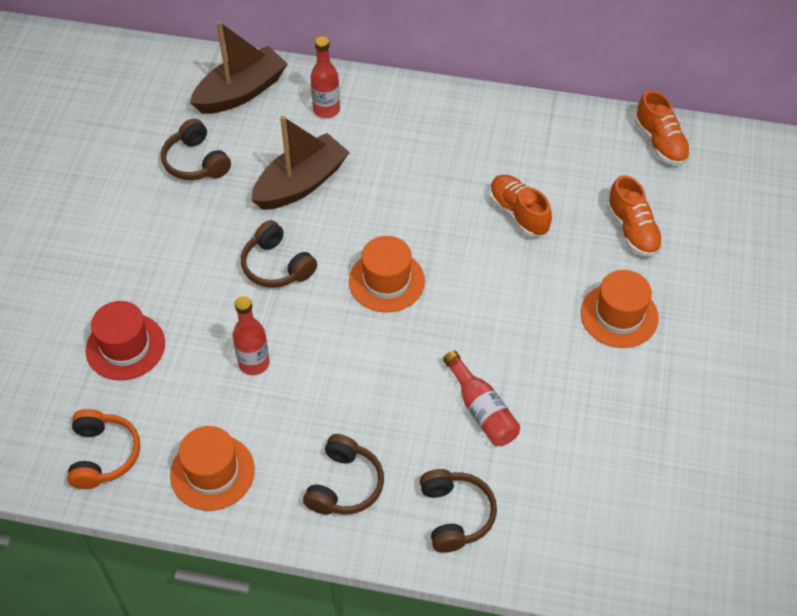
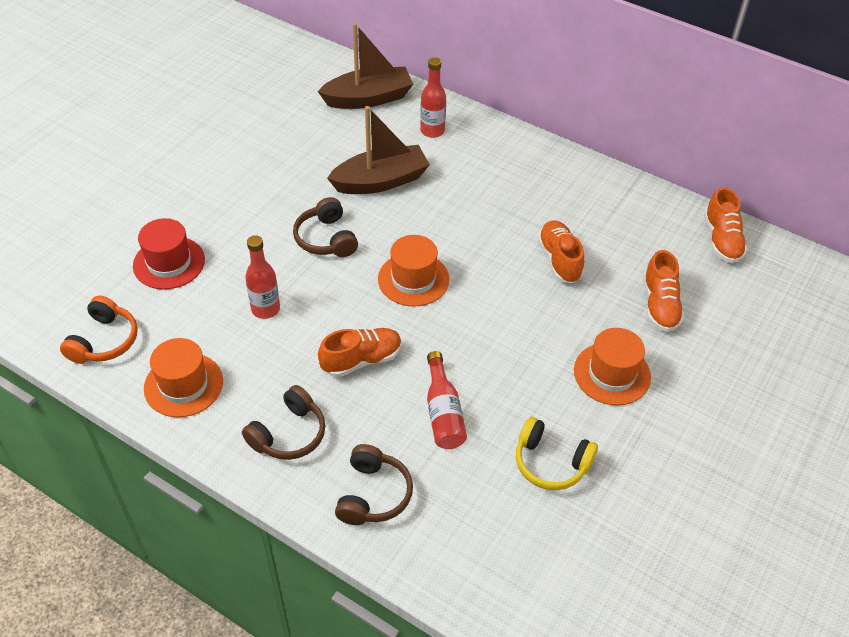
camera: 20 degrees right, 5 degrees down
(196, 162) = (303, 140): brown headphones -> none
(377, 384) = (361, 360): none -> orange shoe
(603, 424) = (551, 463): none -> yellow headphones

